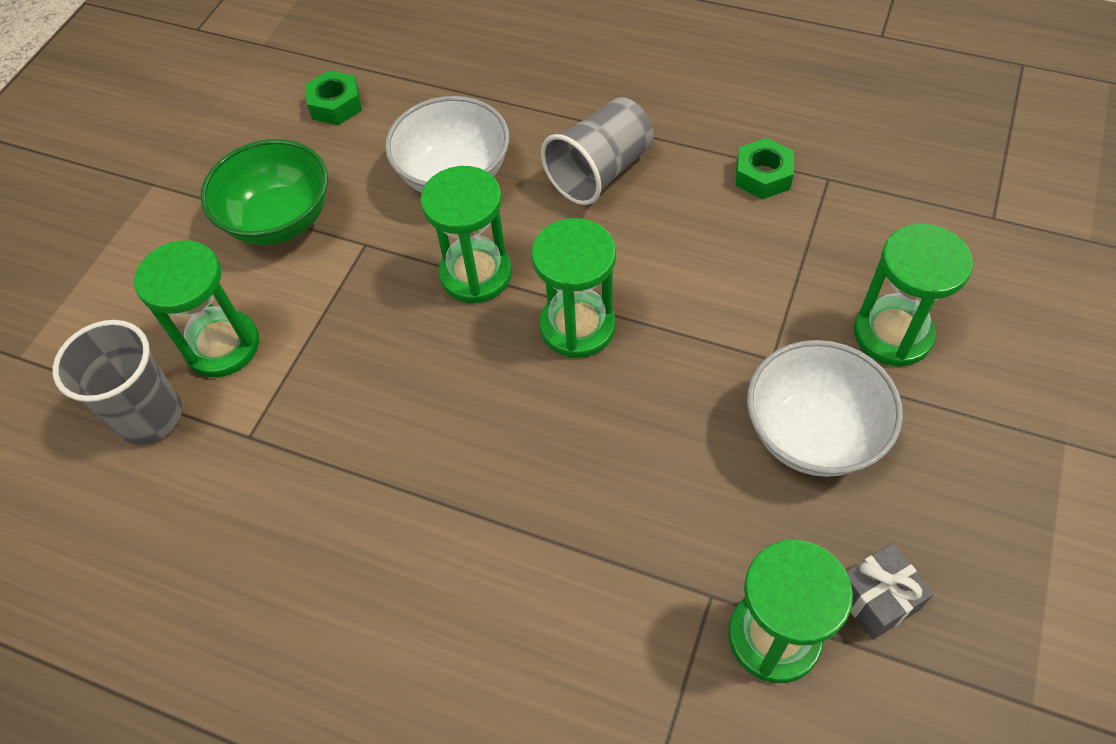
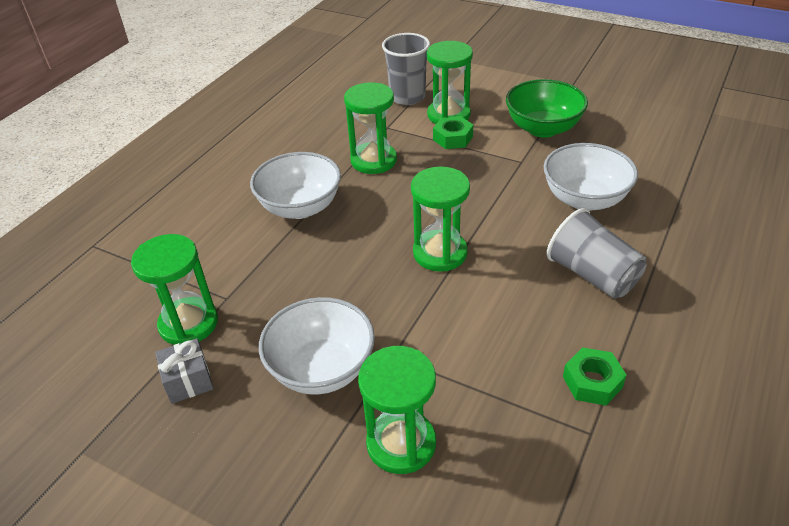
camera: 95 degrees right, 15 degrees down
(336, 105) = (653, 146): green nut -> green nut (453, 138)
(476, 274) = (491, 208): green hourglass -> green hourglass (373, 160)
(483, 535) = (300, 207): none -> white bowl

